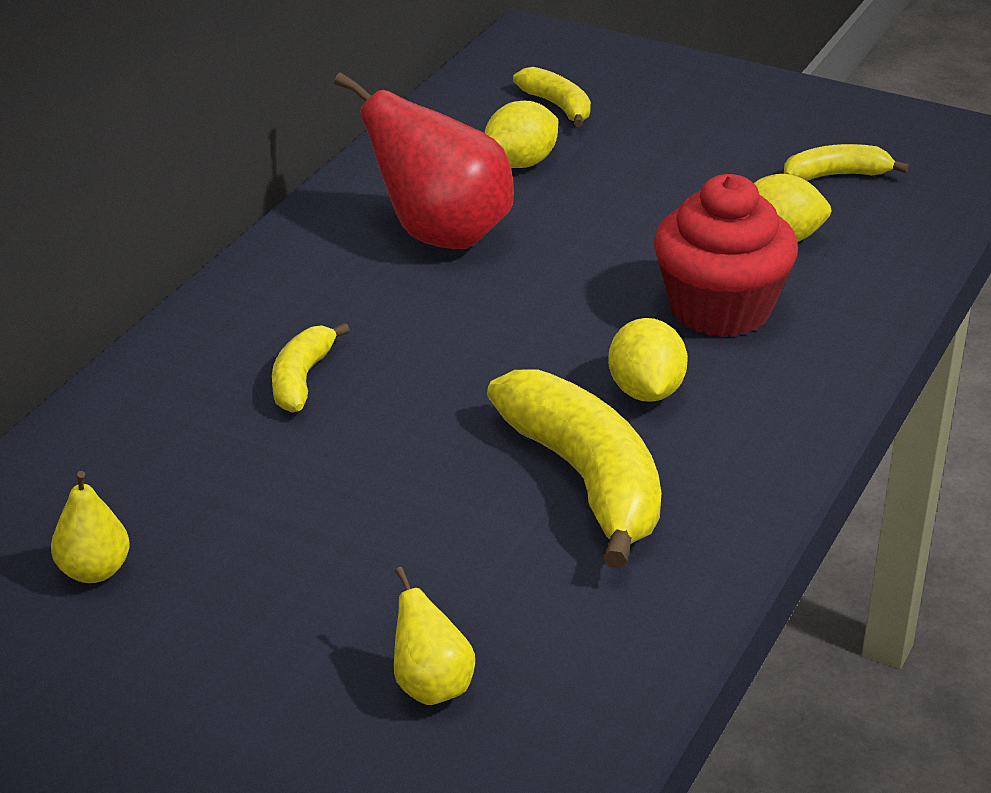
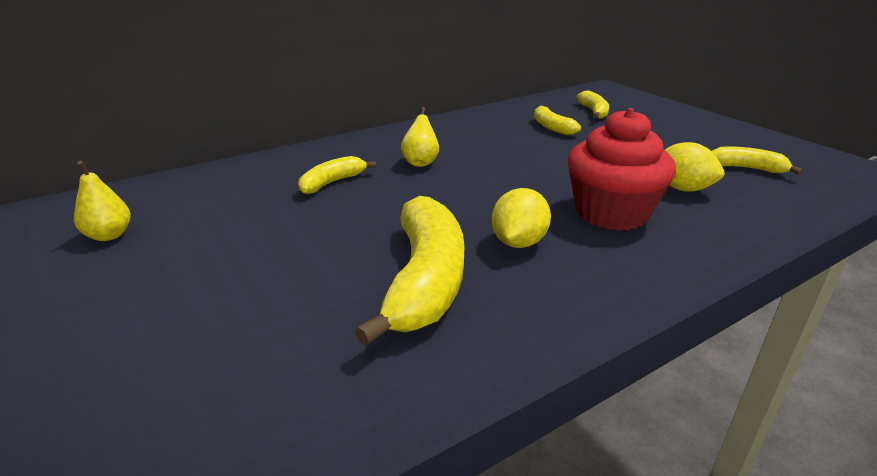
camera: 30 degrees right, 5 degrees down
(431, 686) = (159, 381): yellow pear -> yellow pear (420, 162)
(440, 235) = (477, 144): red pear -> none
(521, 163) = (551, 127): yellow lemon -> yellow banana

